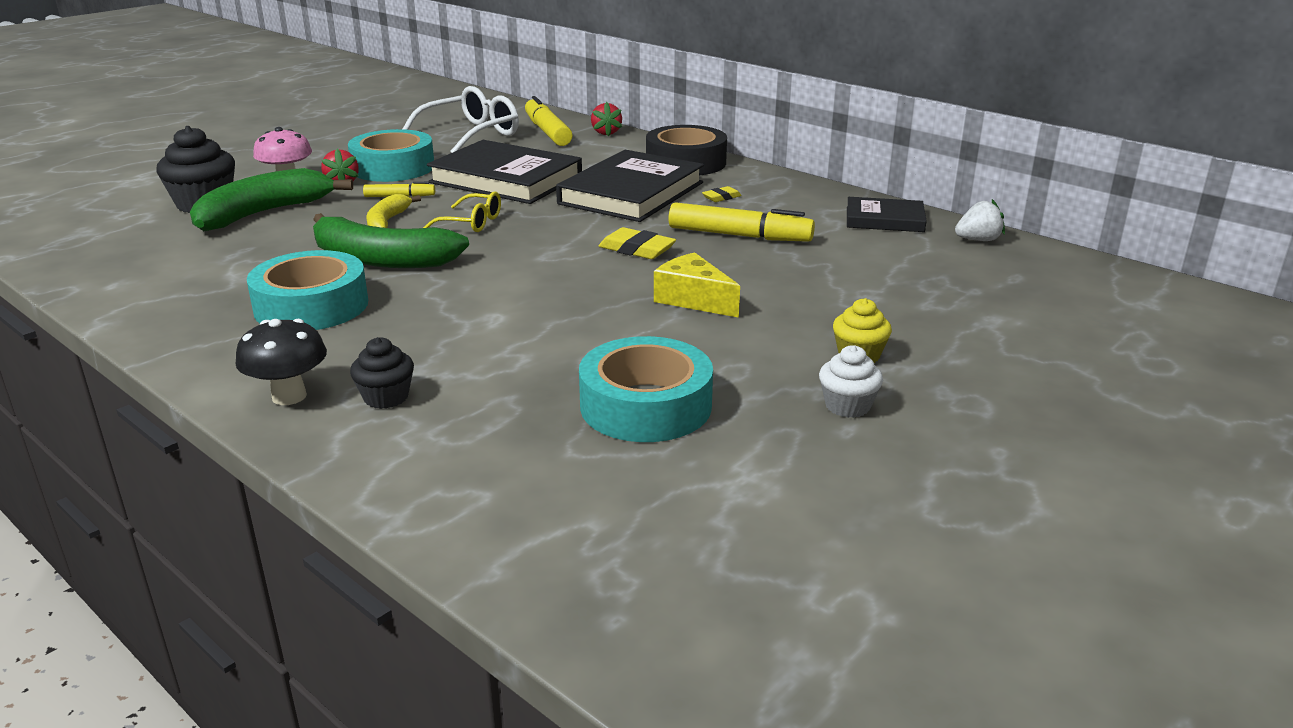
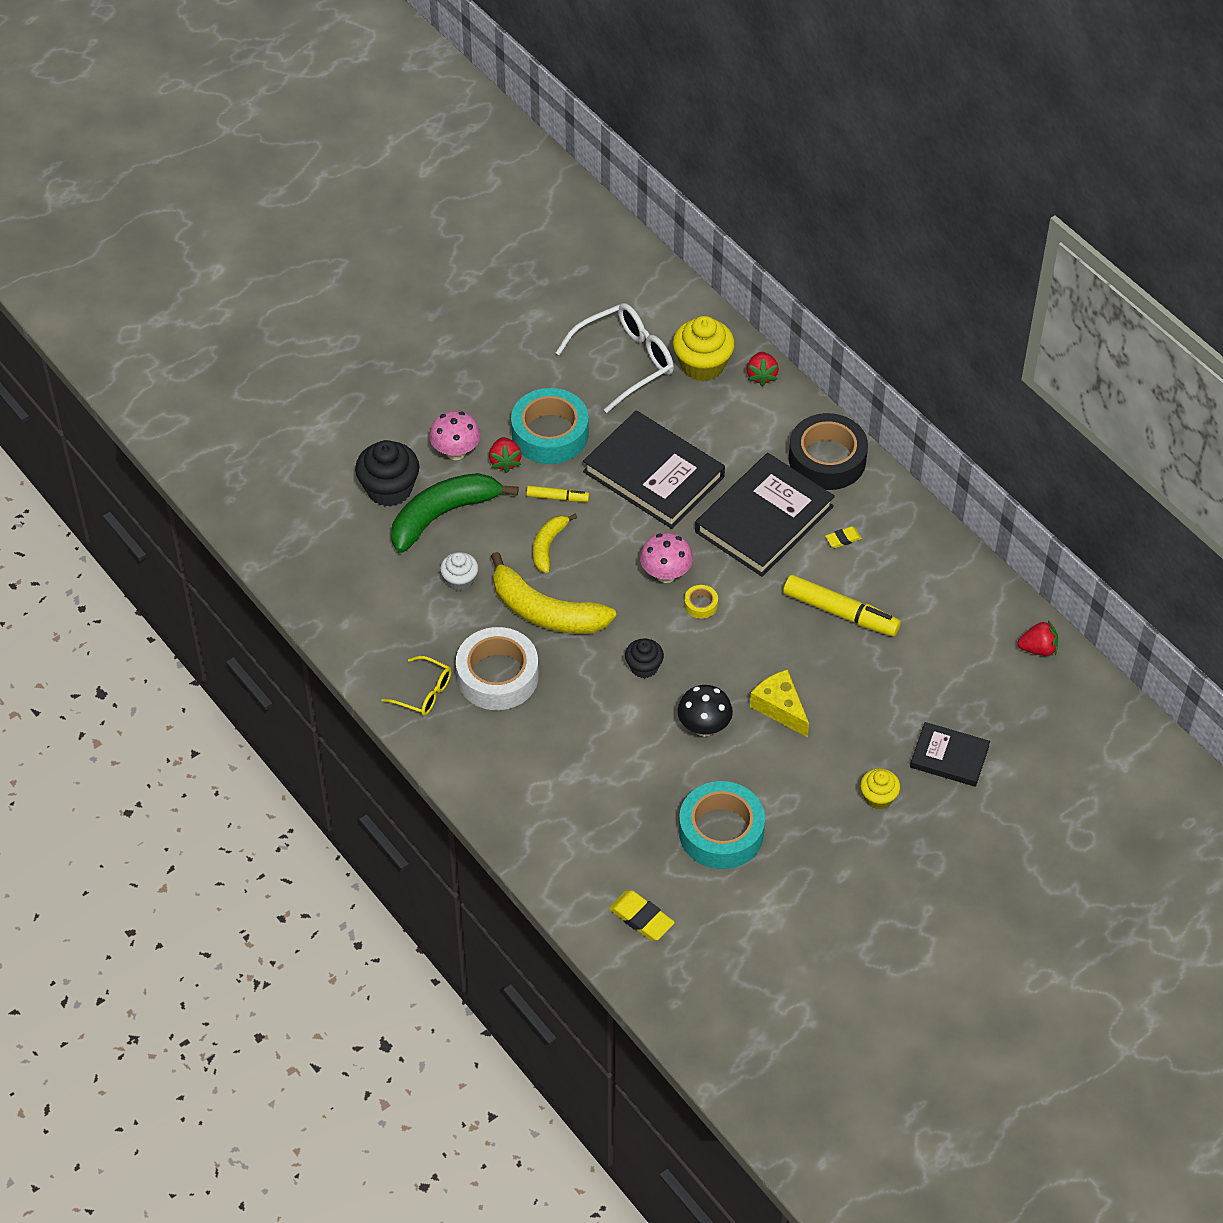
camera: 10 degrees right, 25 degrees up
(289, 396) = (494, 788): black mushroom -> black mushroom (704, 727)
(311, 306) = (497, 676): turquoise tape -> white tape
(381, 259) = (545, 611): green banana -> yellow banana
(386, 397) = (556, 798): black cupcake -> black cupcake (644, 667)
(472, 223) = (619, 558): yellow glasses -> yellow glasses (424, 693)
(528, 228) = (666, 574): none -> pink mushroom
(547, 132) = (702, 365): yellow marker -> yellow cupcake
(573, 242) = (701, 604): none -> yellow tape
(637, 249) = (751, 624): yellow eraser -> yellow eraser (641, 918)
(847, 406) = (850, 852): white cupcake -> white cupcake (460, 580)
(884, 219) = (973, 601): black book -> black book (949, 757)
(978, 240) = (1038, 649): white strawberry -> red strawberry

